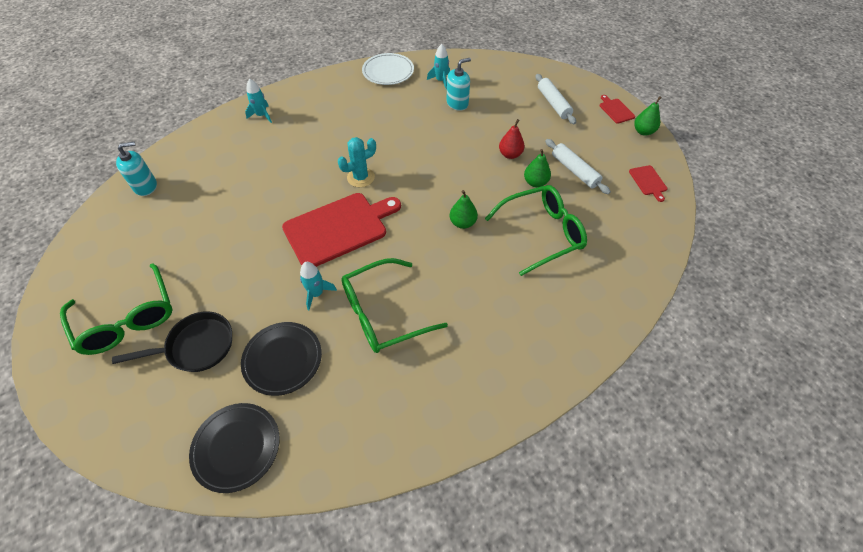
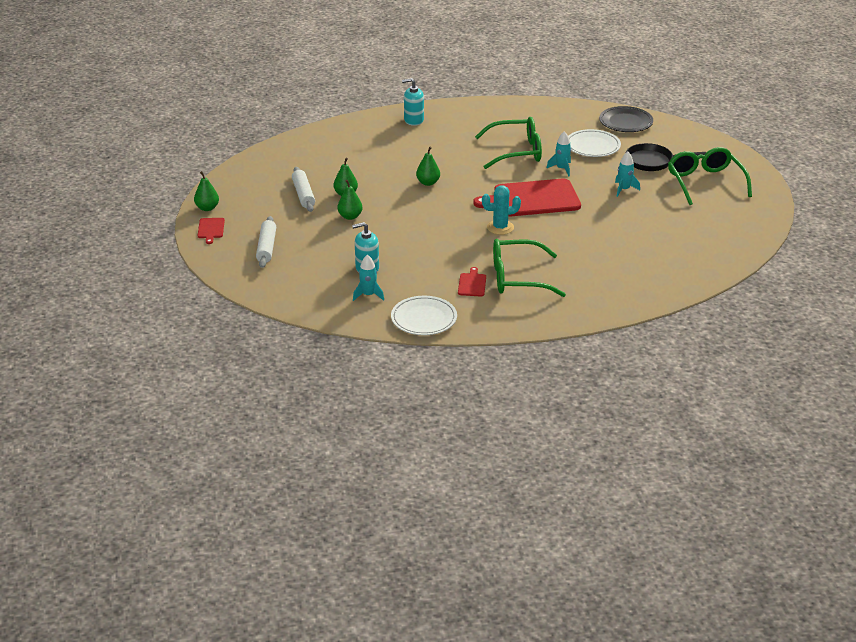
camera: 160 degrees left, 20 degrees down
(145, 186) = (708, 261): turquoise soap dispenser -> turquoise soap dispenser (413, 120)
(262, 115) = (587, 300): turquoise rocket -> turquoise rocket (624, 189)
(282, 359) = (592, 146): black plate -> white plate
(510, 154) = (350, 216): red pear -> green pear
(541, 233) = (369, 166): green glasses -> green glasses (517, 278)
(648, 181) = (249, 176): red cutting board -> red cutting board (472, 284)

